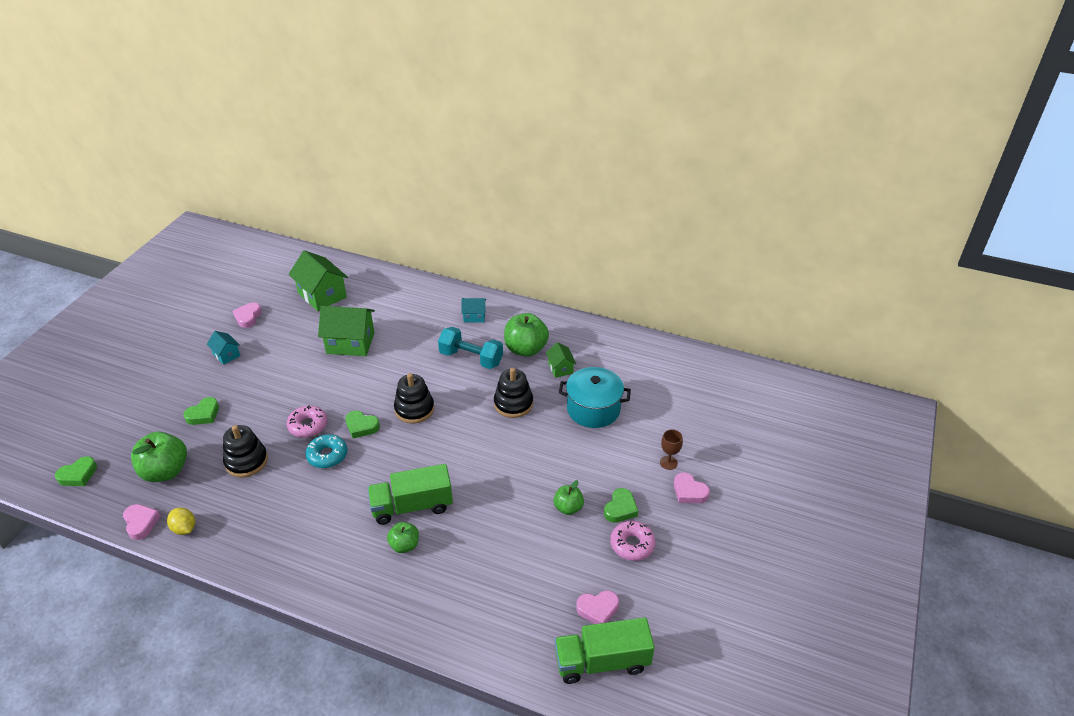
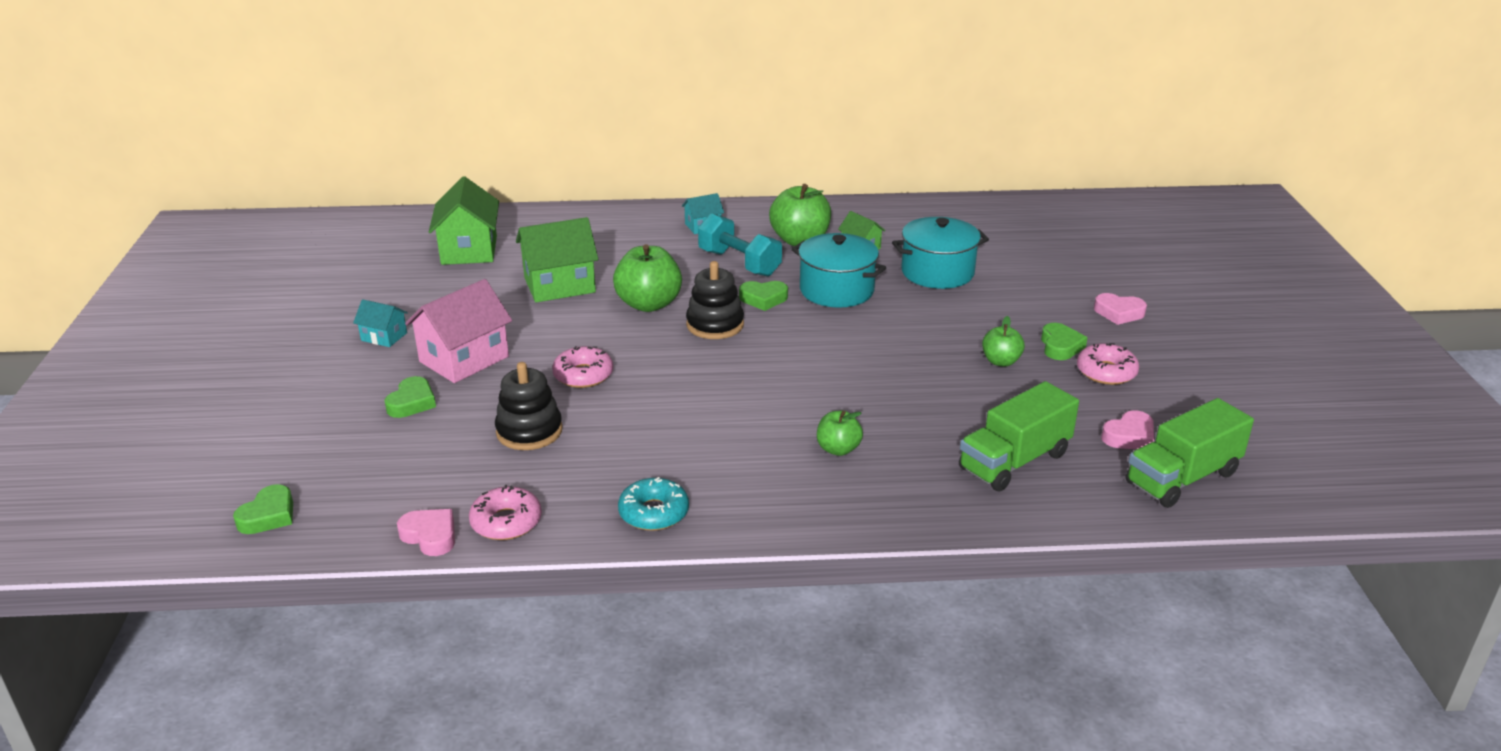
camera: 25 degrees left, 10 degrees down
(165, 471) = (413, 474): green apple -> green apple (649, 304)
(184, 528) = (506, 522): yellow lemon -> pink donut
(248, 317) = (378, 293): pink heart -> none
(254, 388) = (464, 359): none -> pink house
(322, 295) = (469, 250): green house -> green house turned 60 degrees clockwise
(327, 455) = (642, 396): turquoise donut -> turquoise donut (654, 513)
(361, 426) = (660, 357): green heart -> green heart (763, 299)
(412, 506) = (809, 412): green truck -> green truck (1014, 461)
(471, 358) = (739, 263): turquoise dumbbell -> turquoise dumbbell turned 45 degrees clockwise
(513, 404) = (837, 290): black stacking toy -> turquoise pot
(668, 463) = (1070, 295): brown goblet -> none

